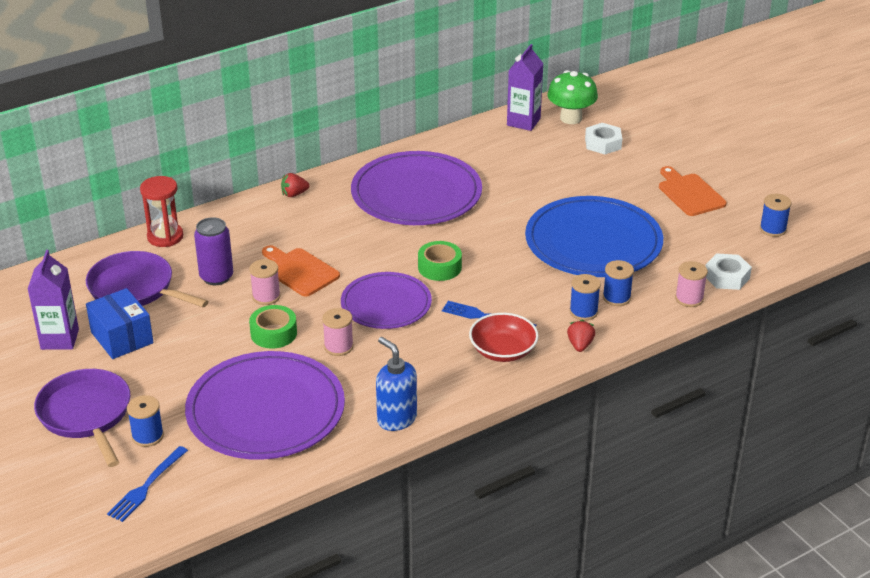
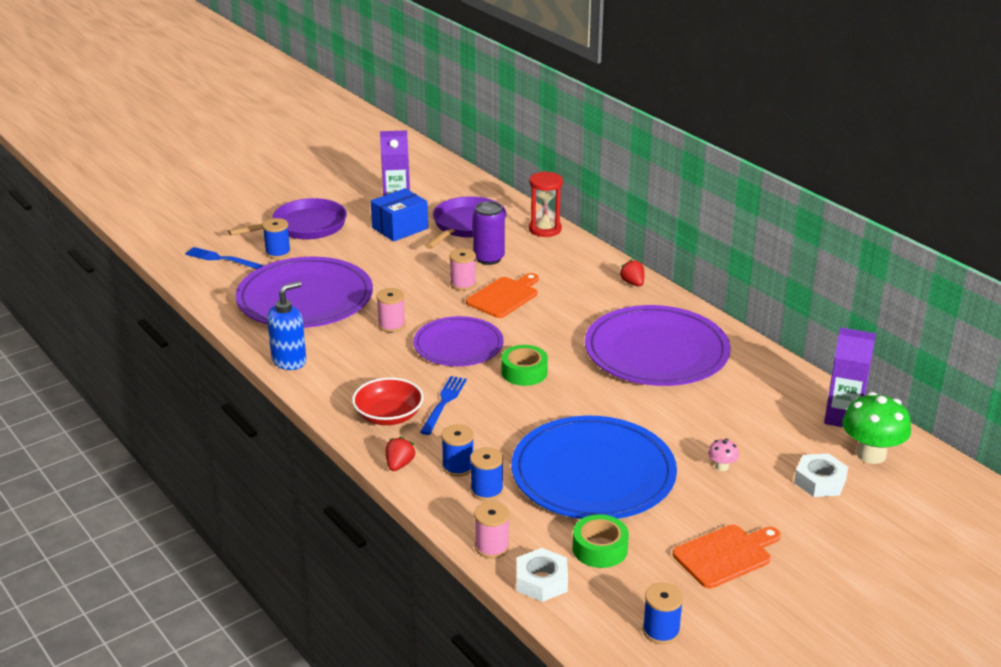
camera: 85 degrees right, 5 degrees down
(273, 333) = (409, 292): green tape -> green tape (600, 549)
(580, 345) = (399, 465): red strawberry -> red strawberry turned 75 degrees counterclockwise
(585, 182) = (721, 466): none -> pink mushroom

